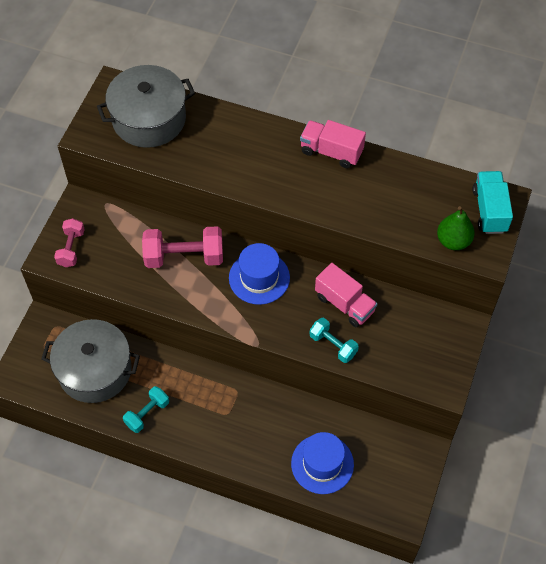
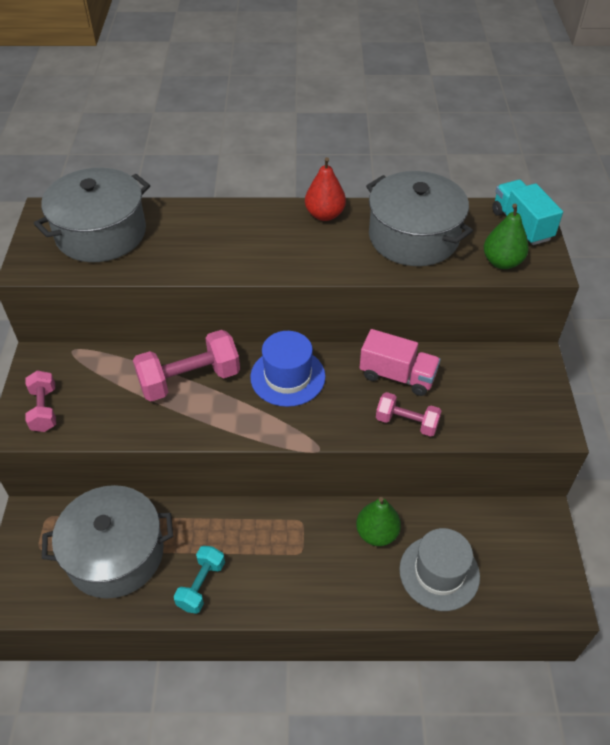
camera: 20 degrees left, 10 degrees down
(289, 419) = (377, 533): none -> green pear
(322, 464) = (439, 572): blue hat -> grey hat
(331, 152) = (324, 215): pink truck -> red pear
(333, 345) = (406, 422): turquoise dumbbell -> pink dumbbell
(393, 195) = (413, 237): none -> grey pot

